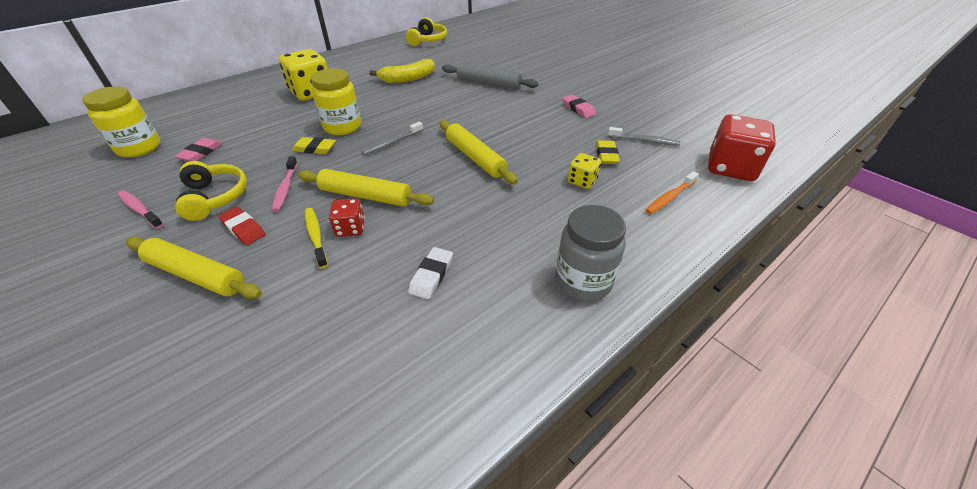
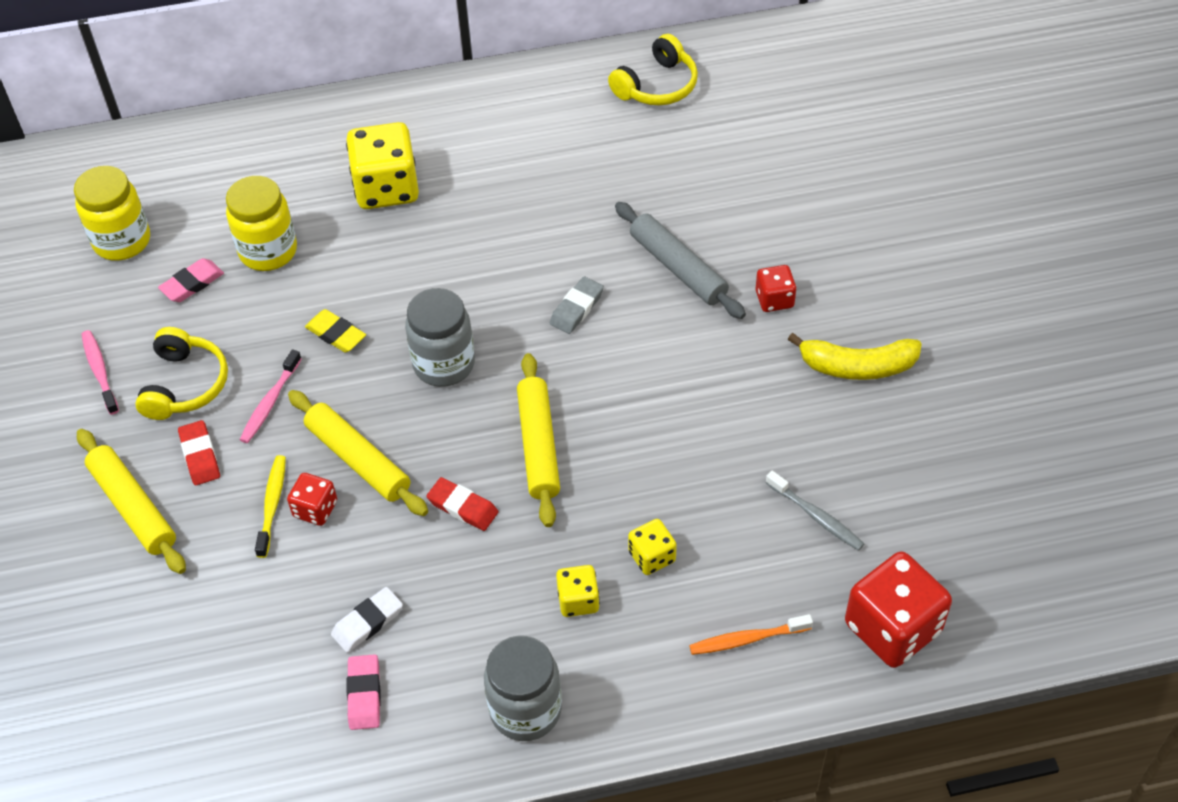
camera: 30 degrees right, 10 degrees up
(342, 127) = (393, 298): yellow jar -> yellow jar (268, 251)
(392, 143) = (444, 364): grey toothbrush -> grey jar
(408, 78) = (553, 203): yellow banana -> yellow banana (857, 366)
(450, 106) = (576, 308): none -> grey eraser
(452, 196) = (463, 507): none -> red eraser
(543, 82) = (774, 299): none -> red dice
(561, 214) = (578, 600): none -> yellow dice
(578, 109) = (776, 398): pink eraser -> pink eraser (364, 694)
(606, 155) = (730, 521): yellow eraser -> none

